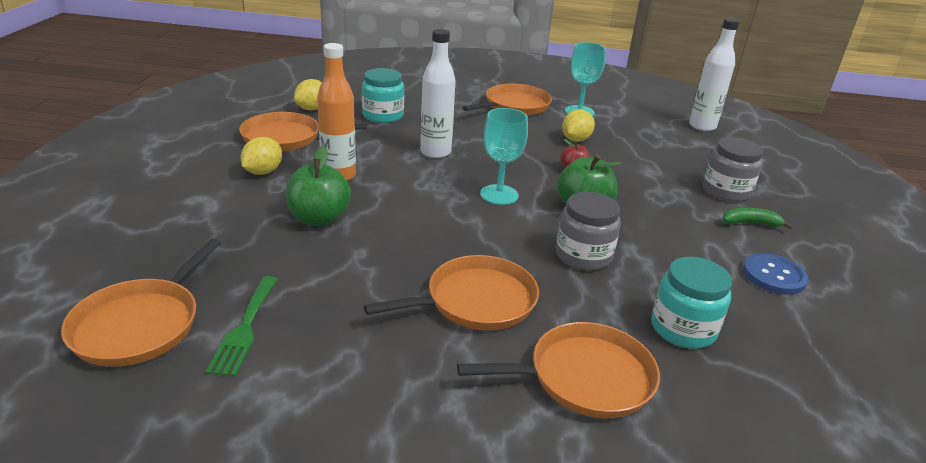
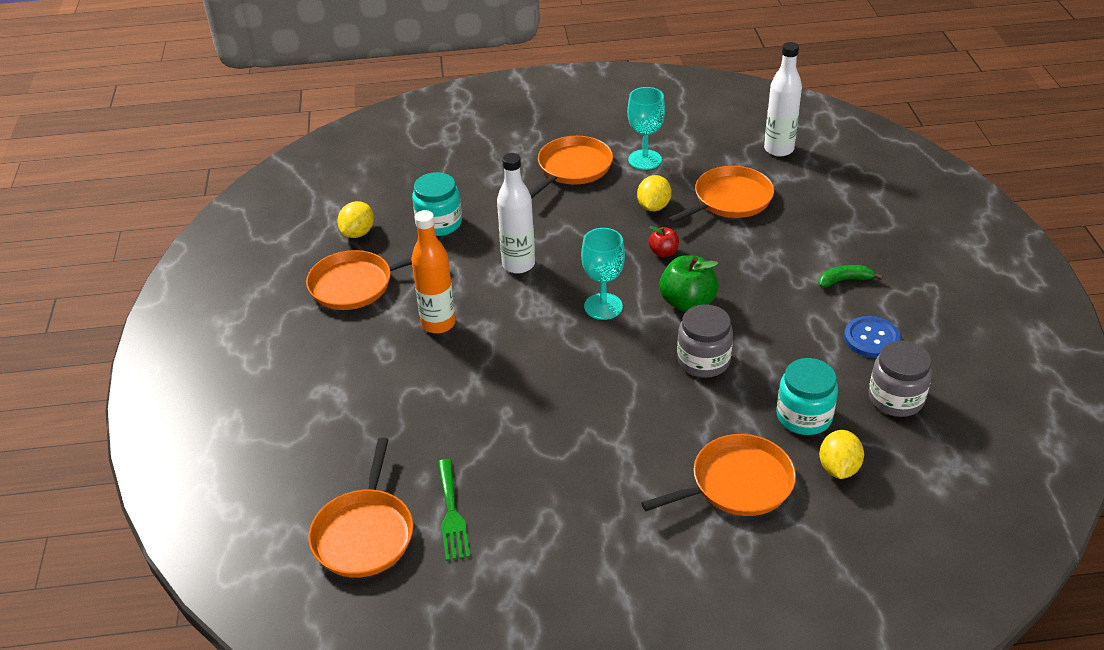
camera: 10 degrees left, 10 degrees up
(263, 172) = (361, 339): yellow lemon -> yellow lemon (838, 468)
(319, 218) = (448, 382): green apple -> none
(475, 301) = (627, 435): orange pan -> orange pan (729, 200)
(726, 191) = (816, 242): grey jar -> grey jar (896, 398)

